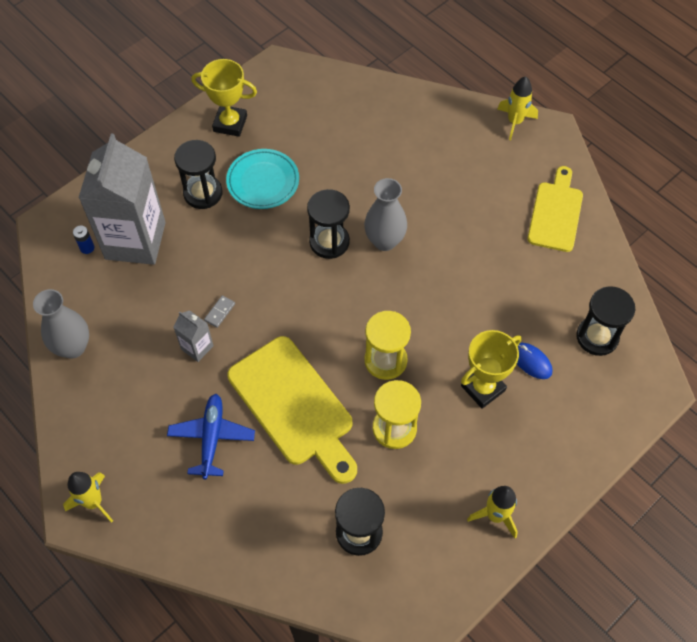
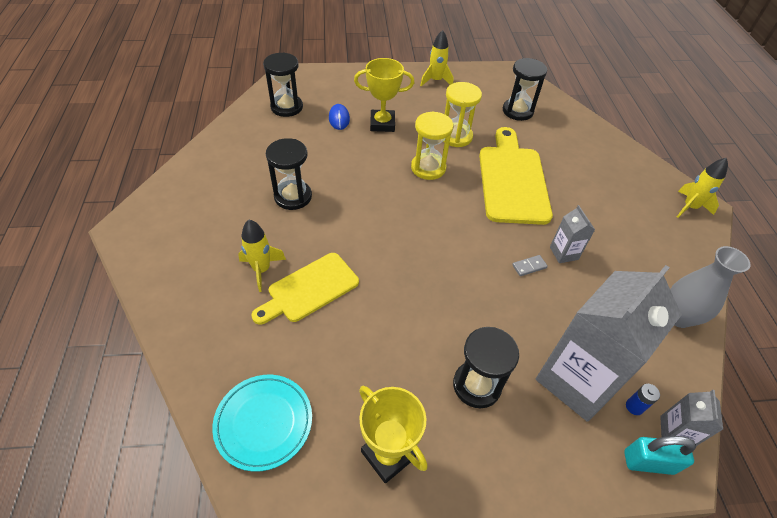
camera: 145 degrees left, 10 degrees down
(53, 248) = (675, 432): none -> grey carton
(66, 217) = (648, 462): none -> turquoise padlock
(212, 438) = (583, 195): blue plane -> none
(263, 181) = (407, 355): turquoise plate -> turquoise plate (264, 423)
(329, 242) = (395, 262): black hourglass -> black hourglass (293, 196)
(384, 241) = (352, 235): grey vase -> none
(515, 122) = (138, 253): yellow rocket -> yellow rocket (262, 270)
(556, 213) = (211, 175): yellow cutting board -> yellow cutting board (309, 289)

